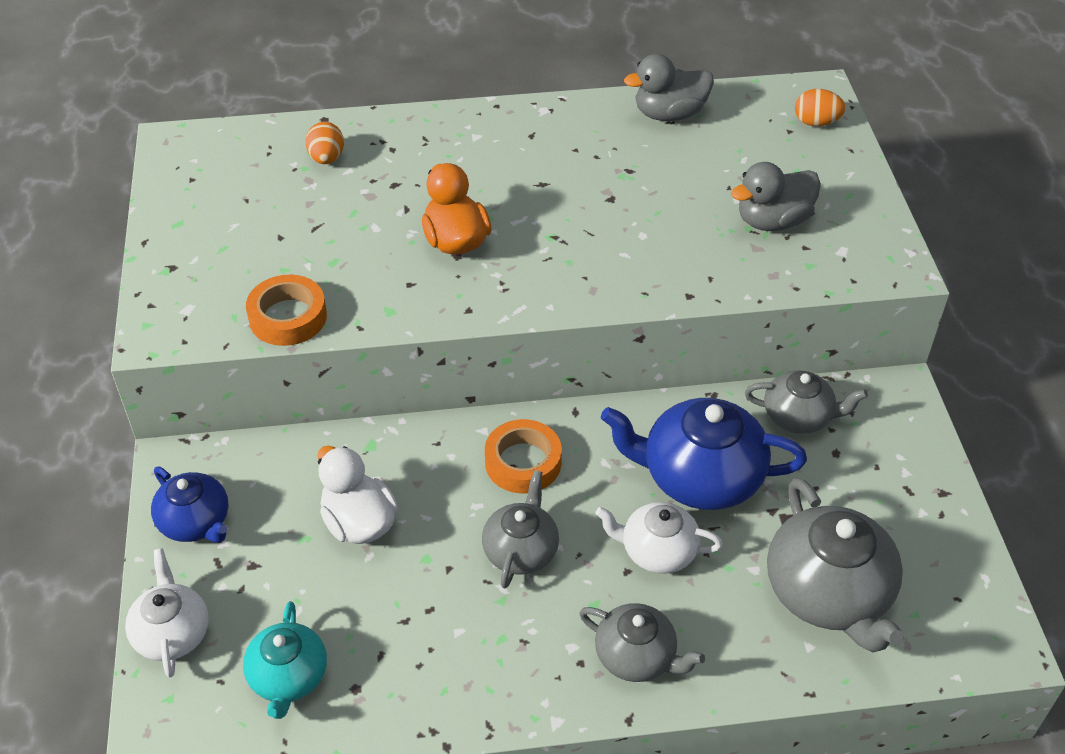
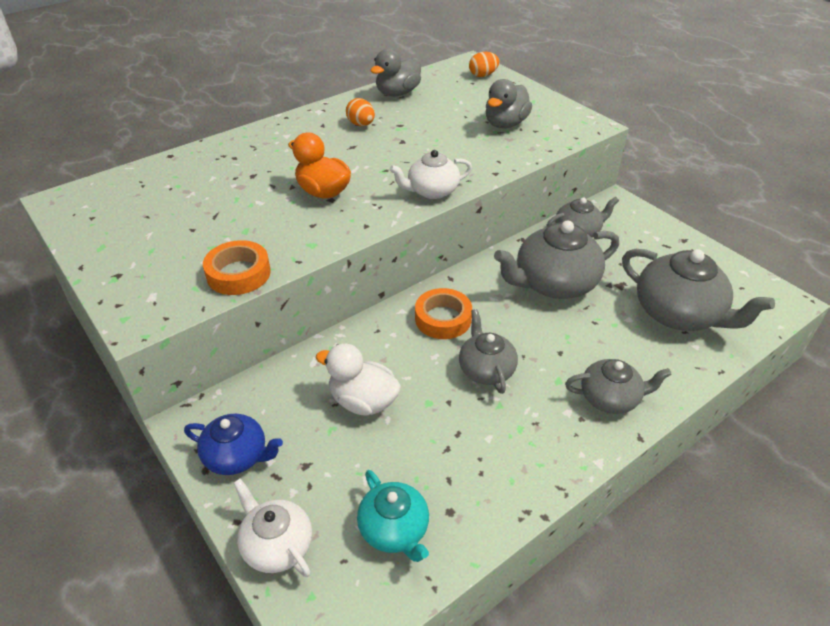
camera: 30 degrees left, 5 degrees down
(327, 158) = (190, 176): orange egg -> orange egg (361, 124)
(657, 551) = (567, 333): white teapot -> white teapot (432, 191)
(699, 477) = (554, 283): blue teapot -> grey teapot

